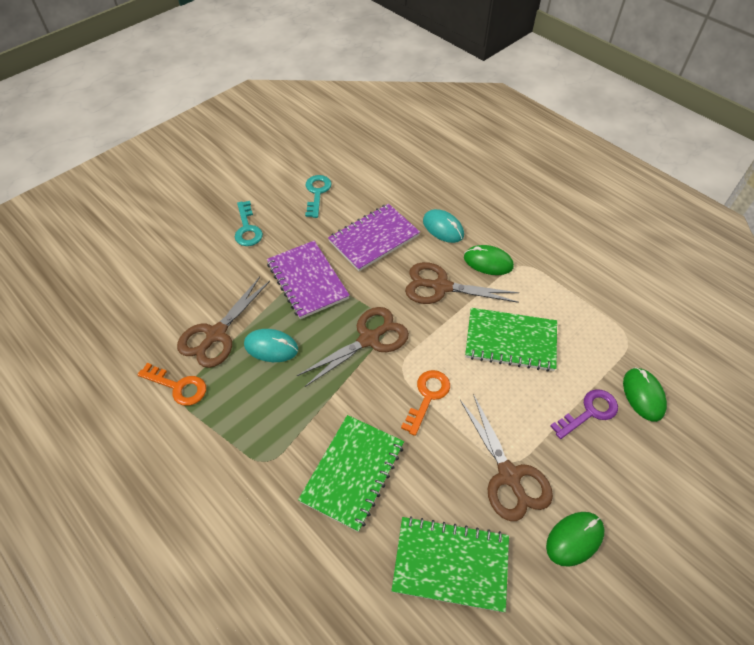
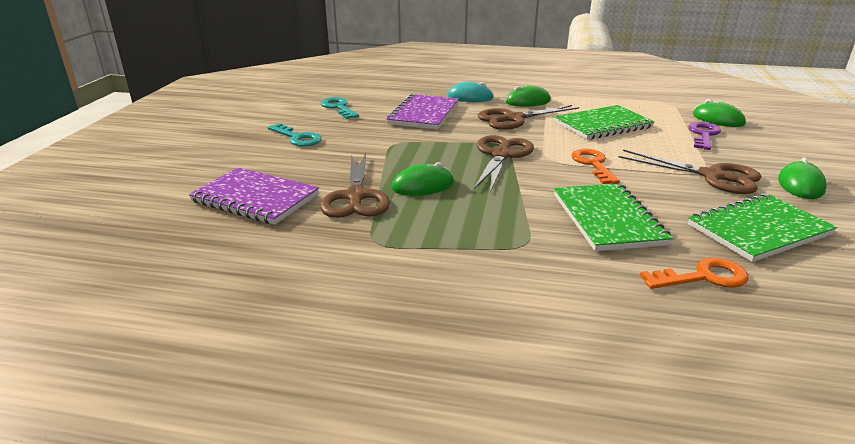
camera: 35 degrees left, 25 degrees down
(178, 386) = (363, 238): orange key -> orange key (703, 277)
(271, 347) = (423, 185): turquoise mouse -> green mouse
(307, 281) = (399, 146): purple notebook -> purple notebook (255, 198)

